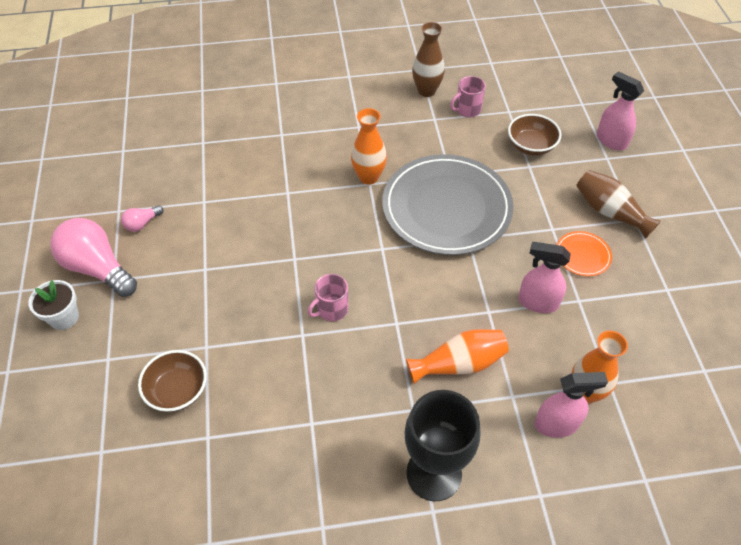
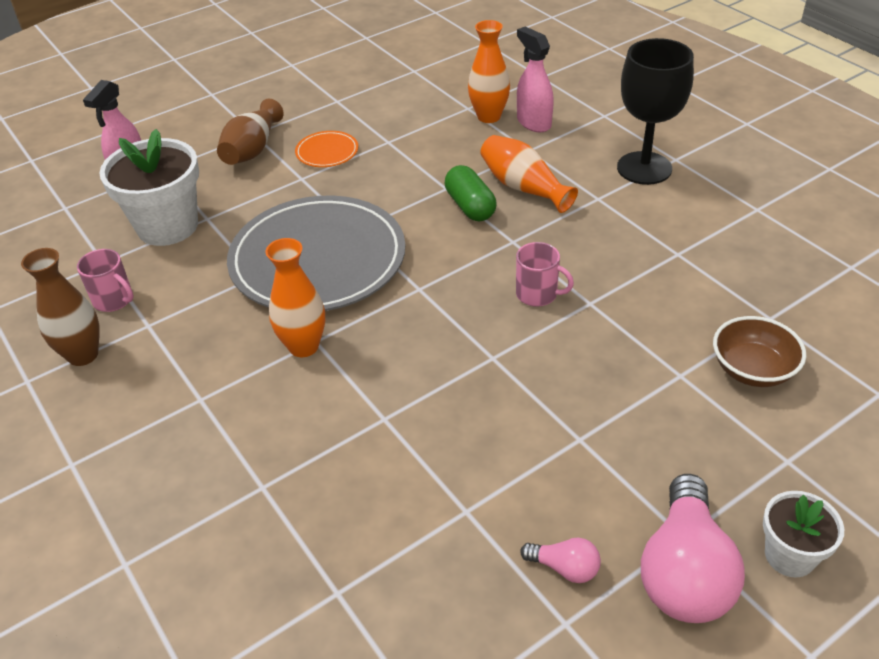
camera: 115 degrees left, 10 degrees down
(455, 316) = (470, 206): none -> green capsule
(531, 146) = (167, 226): brown bowl -> white flower pot
(537, 302) = (410, 163): pink spray bottle -> none

